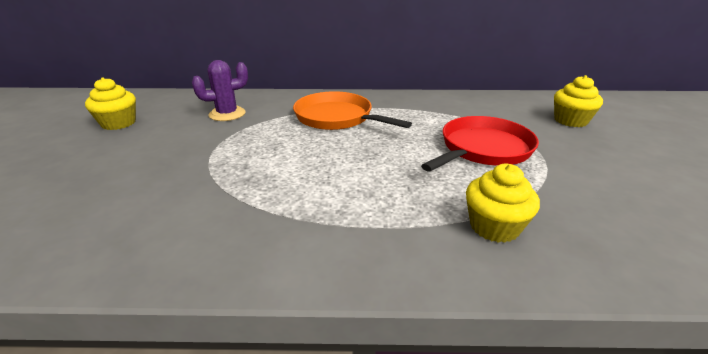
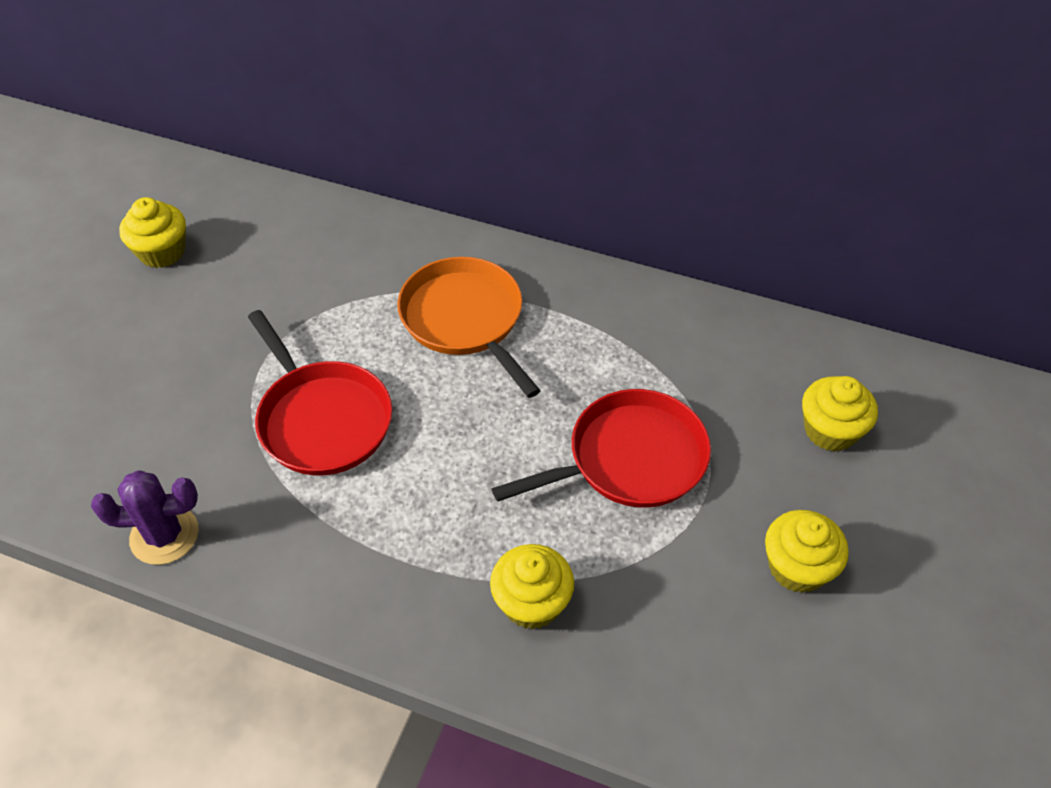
camera: 20 degrees right, 20 degrees up
(227, 114) = (311, 266): purple cactus -> purple cactus (164, 535)
(269, 170) = (322, 419): none -> red pan
(627, 171) = (797, 567): none -> yellow cupcake

